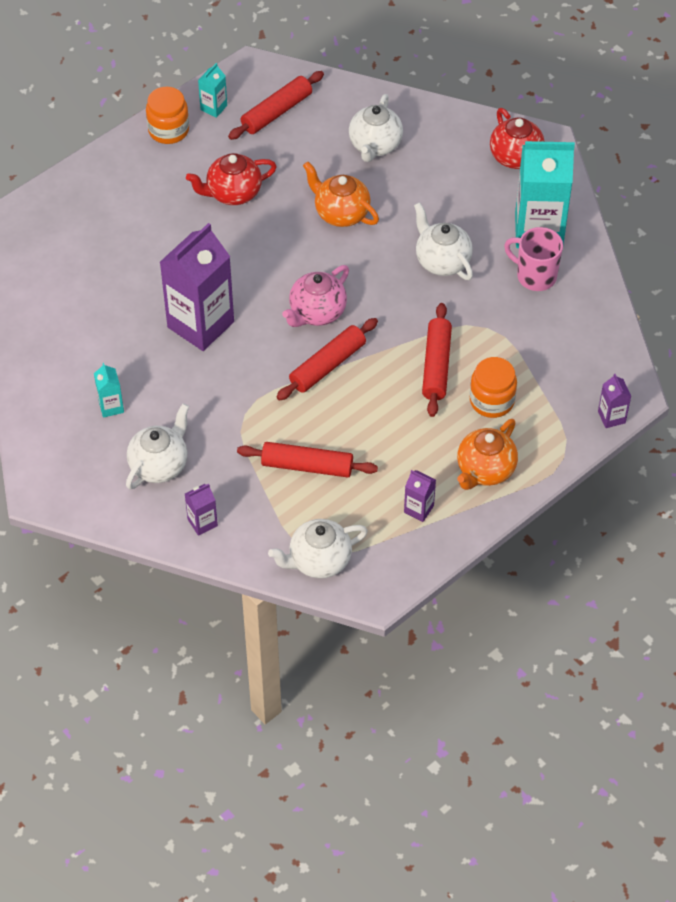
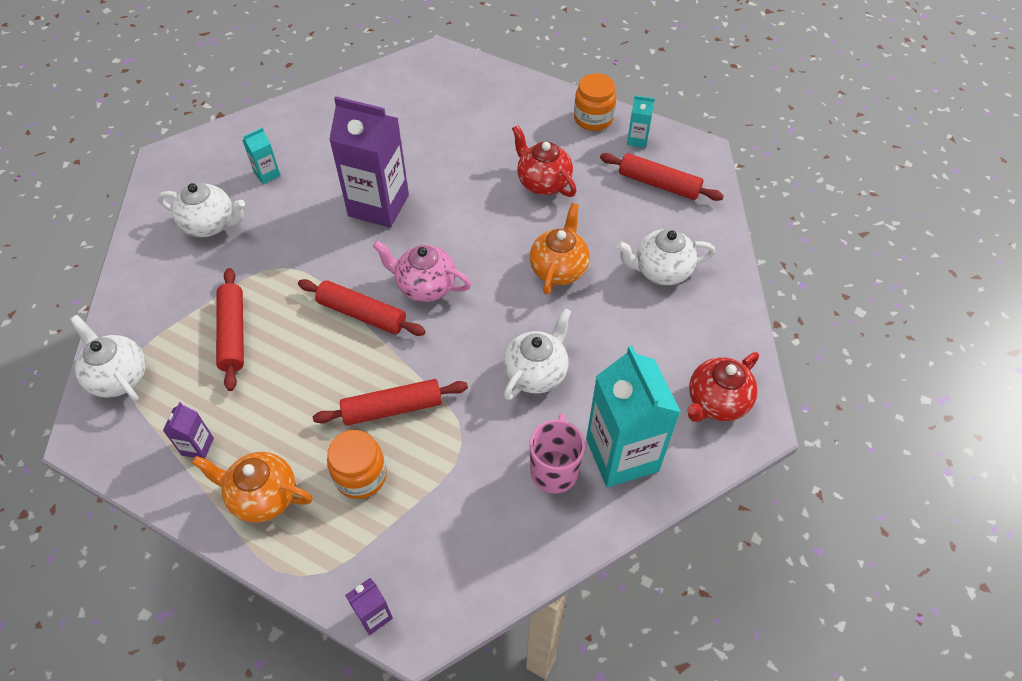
camera: 70 degrees right, 0 degrees up
(202, 522) = (151, 273): purple carton -> none

